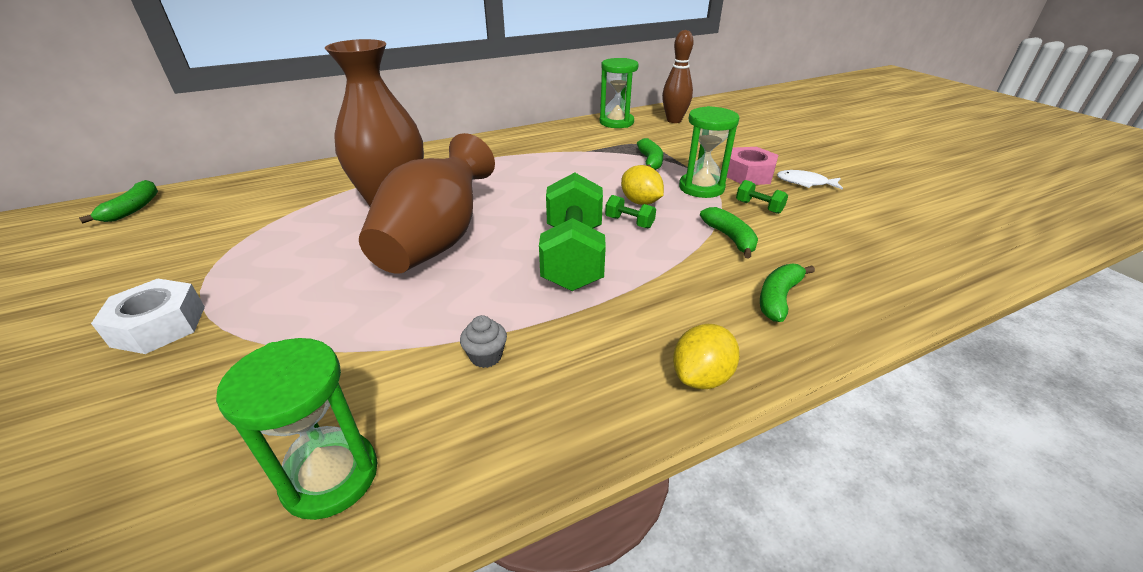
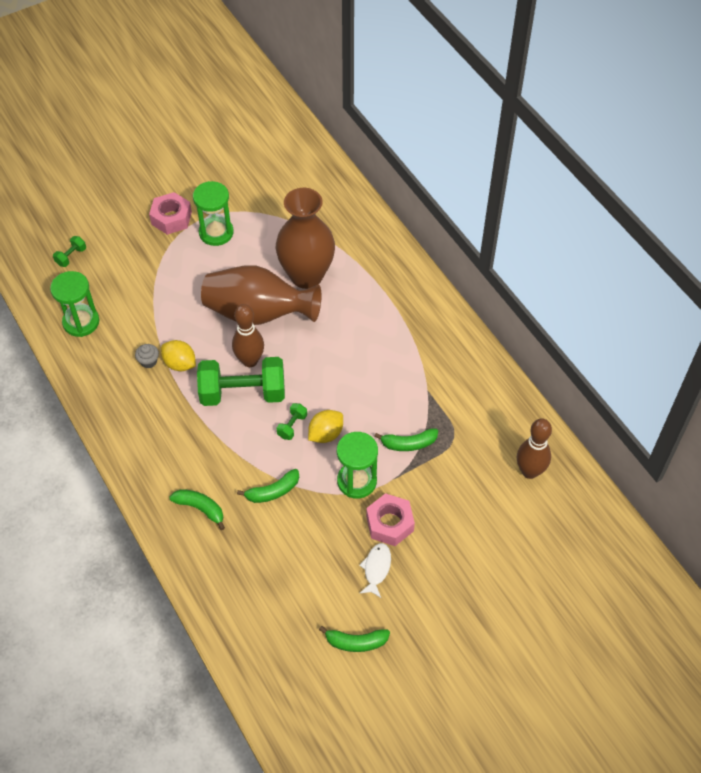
camera: 85 degrees right, 20 degrees up
(133, 209) = (289, 138): green banana -> green banana (356, 642)
(159, 326) = (171, 218): white nut -> pink nut
(518, 250) = (250, 361): none -> brown bowling pin
(616, 122) = (512, 415): green hourglass -> green hourglass (216, 232)
(701, 377) = (133, 458): yellow lemon -> yellow lemon (180, 364)
(758, 207) = (324, 520): green dumbbell -> green dumbbell (71, 256)

